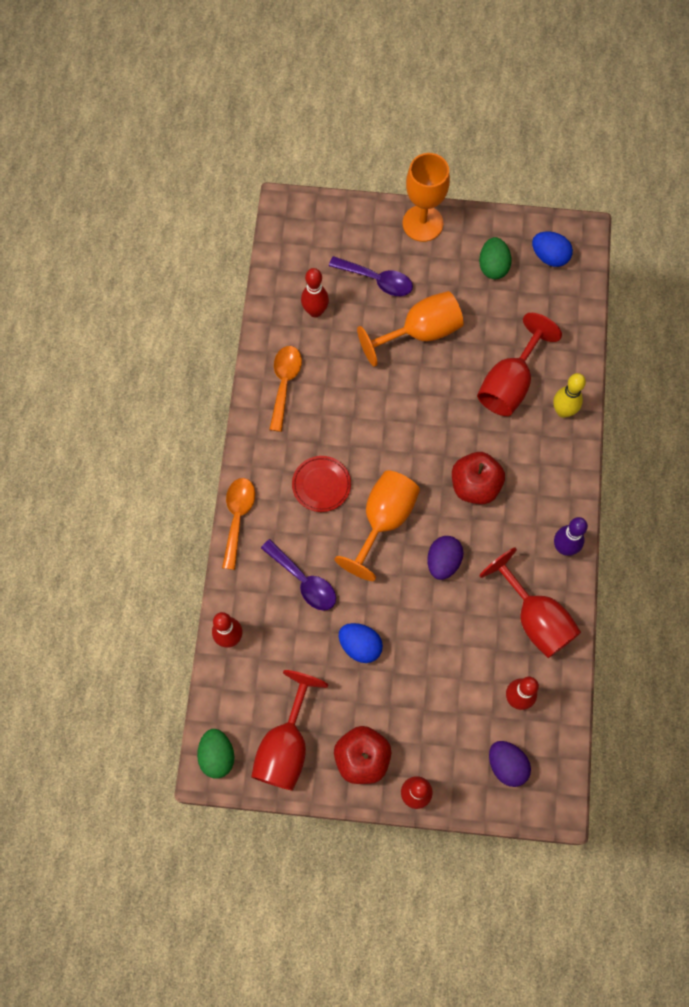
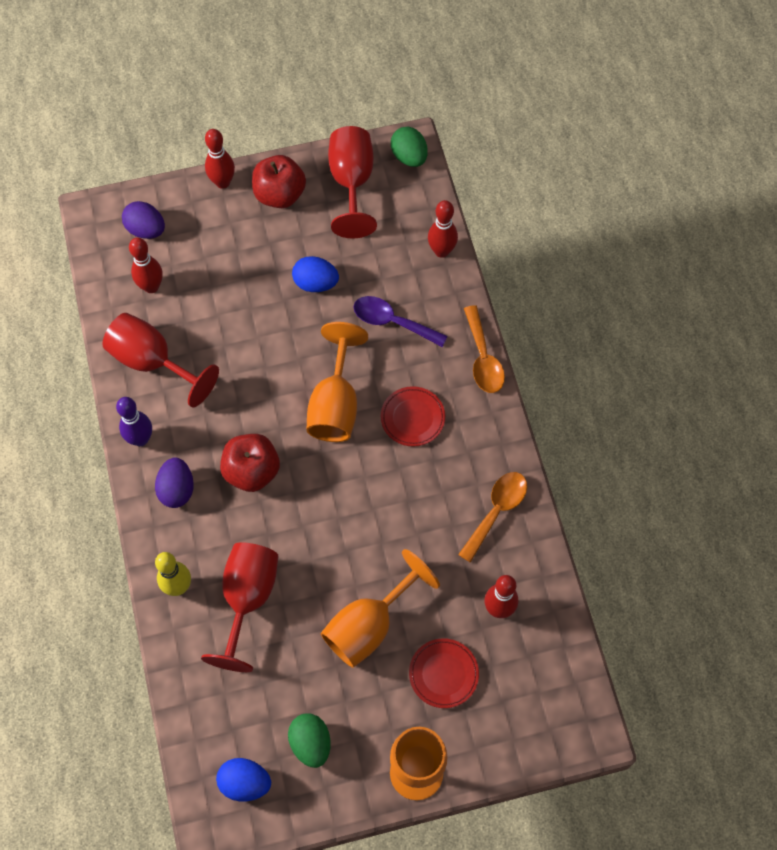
camera: 160 degrees right, 5 degrees down
(284, 384) = (496, 511): orange spoon -> orange spoon turned 135 degrees counterclockwise
(377, 280) = (443, 674): purple spoon -> red plate
(443, 562) = (261, 384): purple egg -> purple egg (177, 489)

